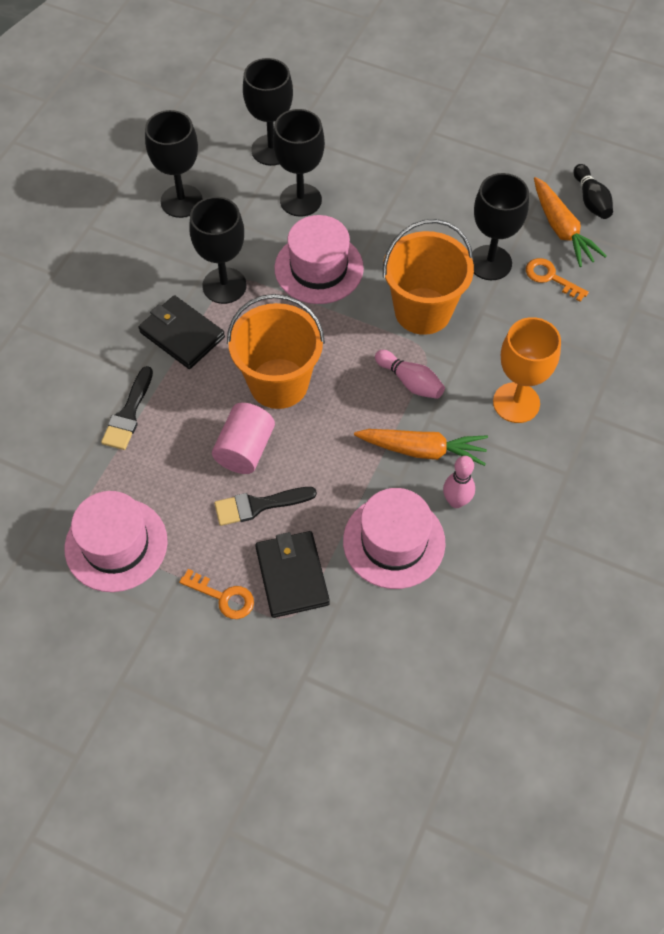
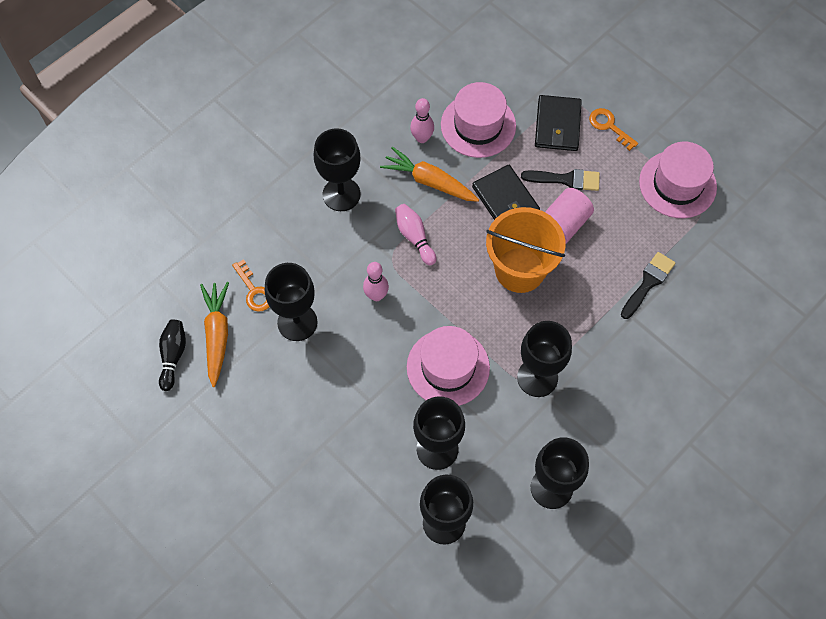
camera: 160 degrees left, 5 degrees up
(182, 334) = (587, 340): black wallet -> black wallet (505, 200)
(423, 311) = (376, 295): orange bucket -> pink bowling pin
(516, 403) = (341, 194): orange goblet -> black goblet

